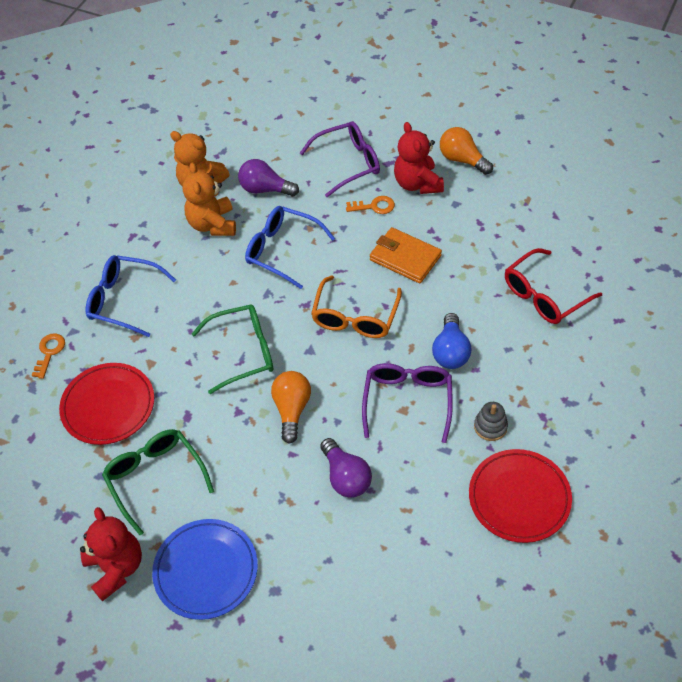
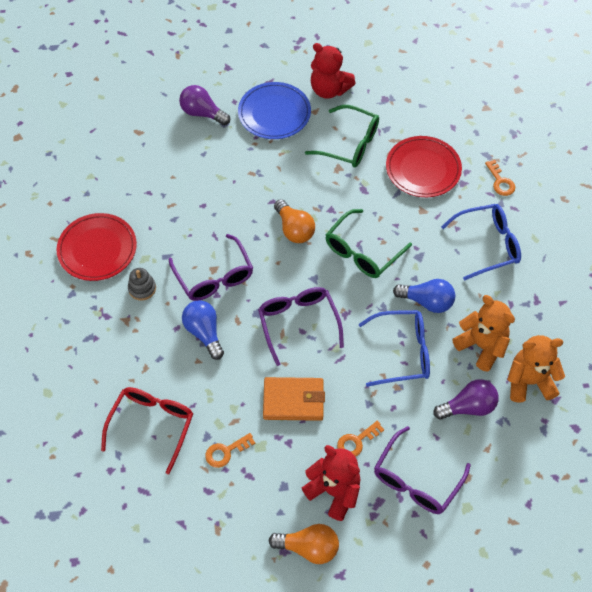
camera: 145 degrees right, 5 degrees up
(224, 279) = (427, 302): none -> blue light bulb
(346, 477) = (225, 205): purple light bulb -> purple light bulb (202, 113)
(355, 316) = (298, 324): orange glasses -> purple glasses
(489, 247) = (226, 452): none -> orange key

